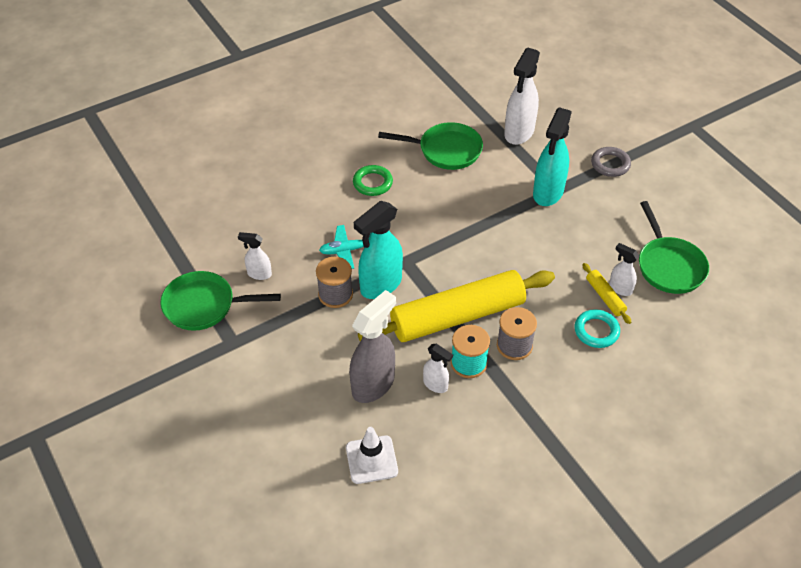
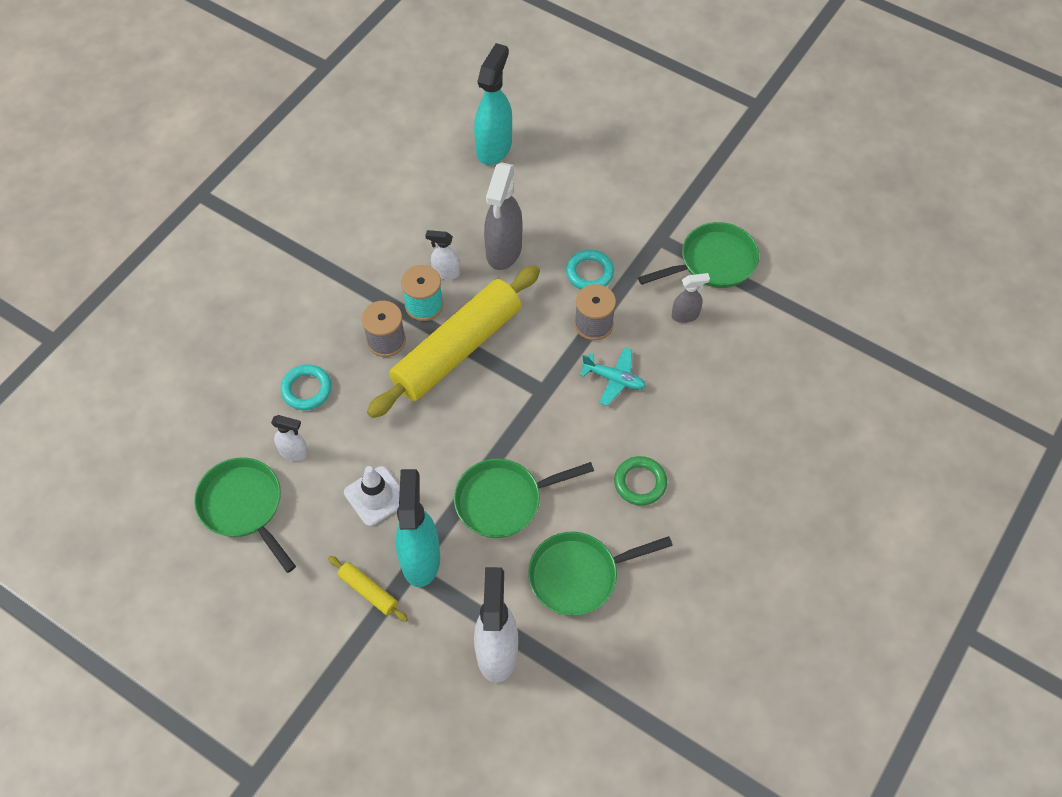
camera: 155 degrees right, 10 degrees up
(259, 274) = (685, 315): white spray bottle -> grey spray bottle
(311, 336) = (589, 273): none -> turquoise ring
(346, 250) = (614, 379): turquoise plane -> turquoise plane turned 60 degrees clockwise
(371, 460) = (470, 190): white traffic cone -> white traffic cone (376, 496)
(380, 285) = (554, 352): turquoise spray bottle -> turquoise spray bottle (494, 147)
(473, 205) = (503, 500): none -> green pan
(605, 297) = (308, 434): yellow rolling pin -> yellow rolling pin (368, 591)
(610, 164) = (354, 645): grey ring -> none

